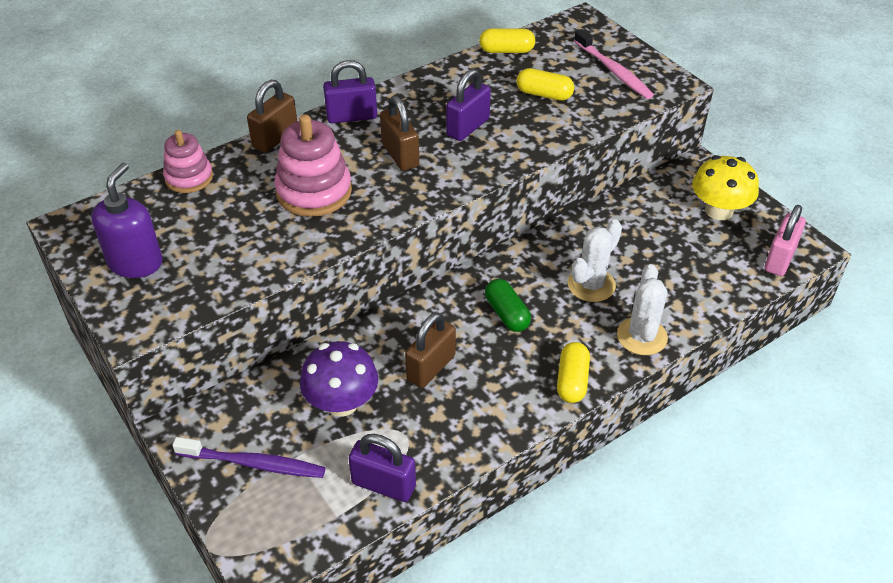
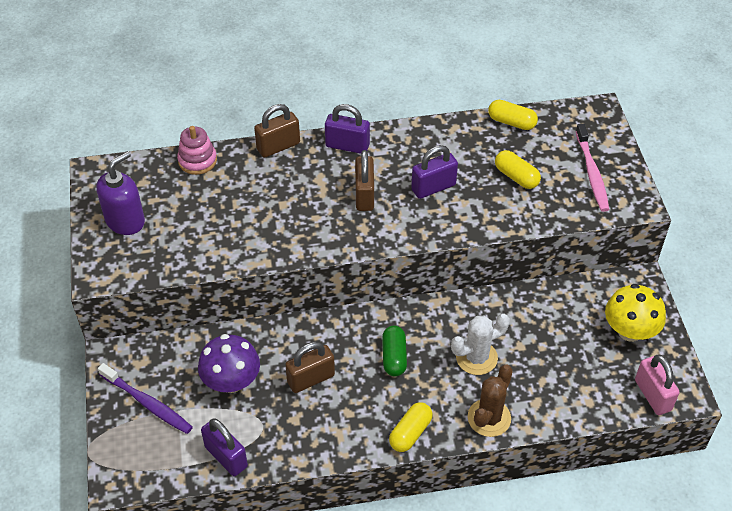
camera: 25 degrees right, 5 degrees up
(314, 192) = (281, 205): pink stacking toy -> none
(642, 336) = (489, 418): white cactus -> brown cactus
(779, 259) = (652, 395): pink padlock -> pink padlock turned 75 degrees counterclockwise

